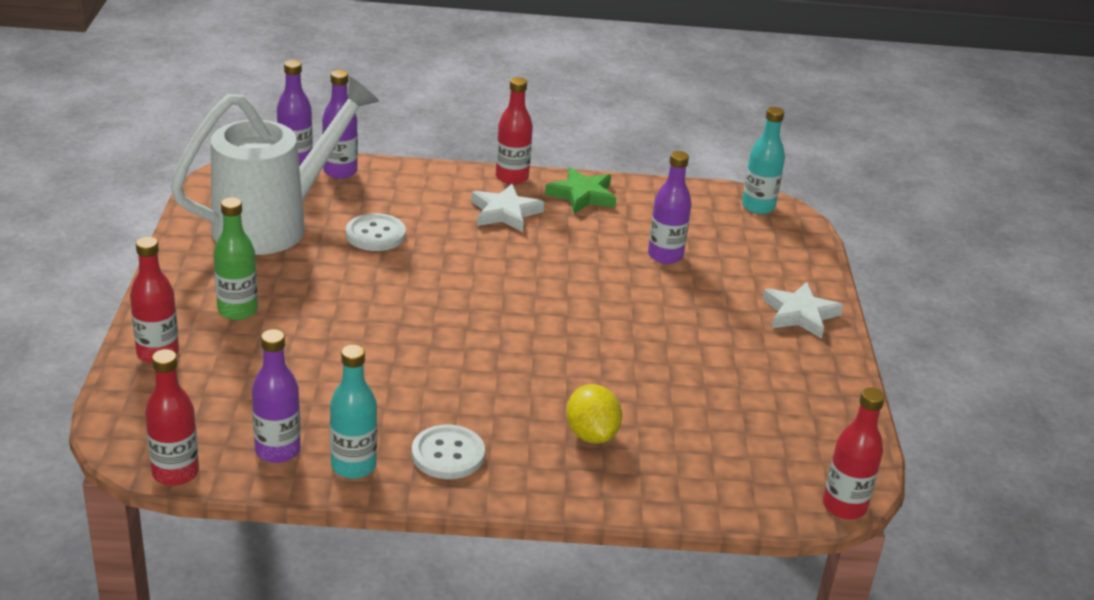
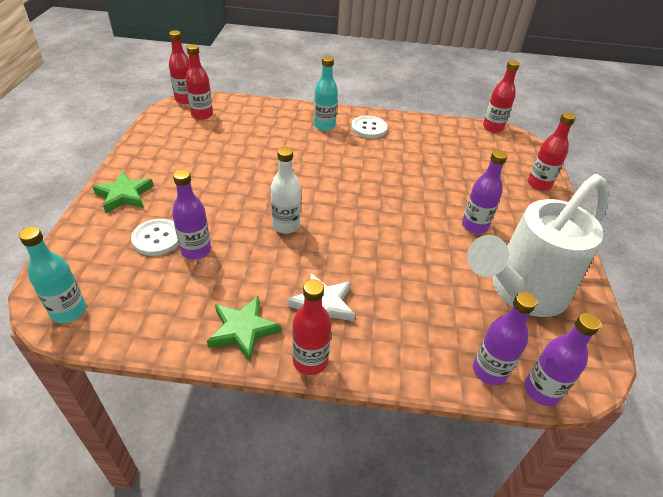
camera: 175 degrees left, 10 degrees up
(237, 310) = (508, 211): green bottle -> none
(278, 450) = (450, 134): purple bottle -> purple bottle (474, 226)
(353, 466) = (413, 126): turquoise bottle -> turquoise bottle (324, 126)
(375, 234) = (434, 279): white button -> white button (157, 238)
(565, 283) = (286, 226): none -> white bottle
(591, 434) = (295, 133): yellow lemon -> none
(785, 467) = (202, 115): none -> red bottle
(800, 314) = (124, 195): white star -> green star

